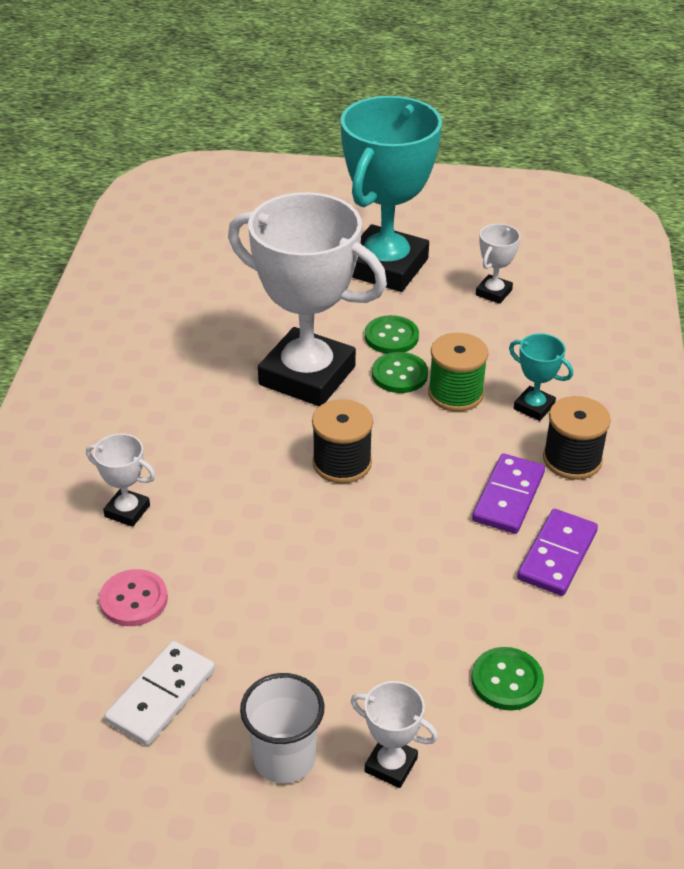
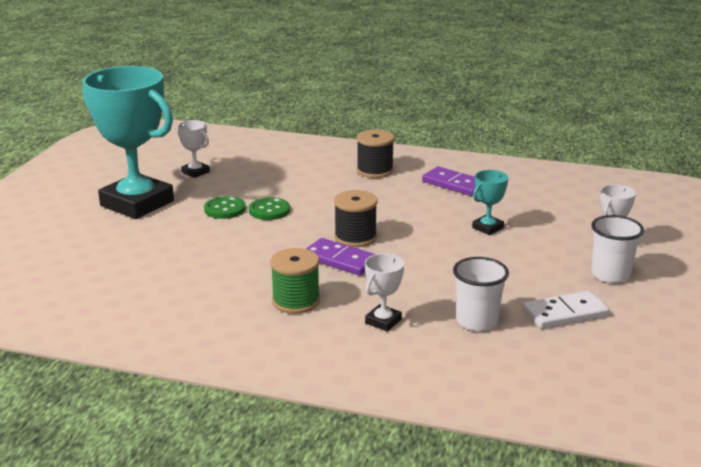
camera: 80 degrees left, 15 degrees down
(133, 599) = (477, 321): pink button -> white cup
(161, 696) = (565, 313): white domino -> white domino turned 60 degrees counterclockwise
(307, 375) = (254, 242): white trophy -> none
(455, 393) = (298, 195): green spool -> green spool (296, 301)
(507, 680) = (548, 208): green button -> none
(508, 496) = (402, 191): purple domino -> purple domino (340, 260)
(534, 407) = (322, 175): turquoise trophy -> turquoise trophy (487, 228)

